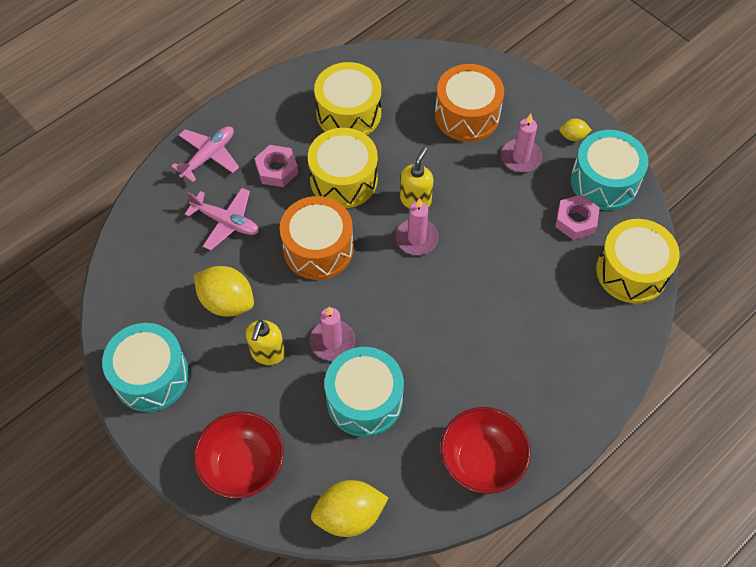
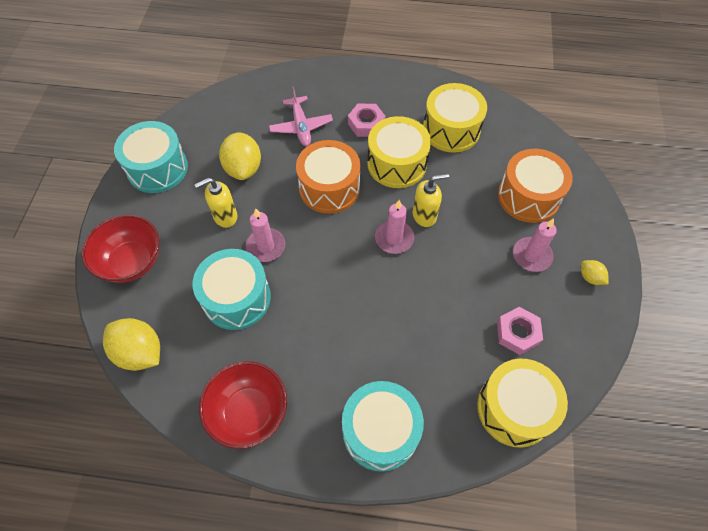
camera: 50 degrees right, 0 degrees up
(208, 156) = (339, 84): pink plane -> none
(604, 181) = (575, 329): turquoise drum -> turquoise drum (380, 431)

